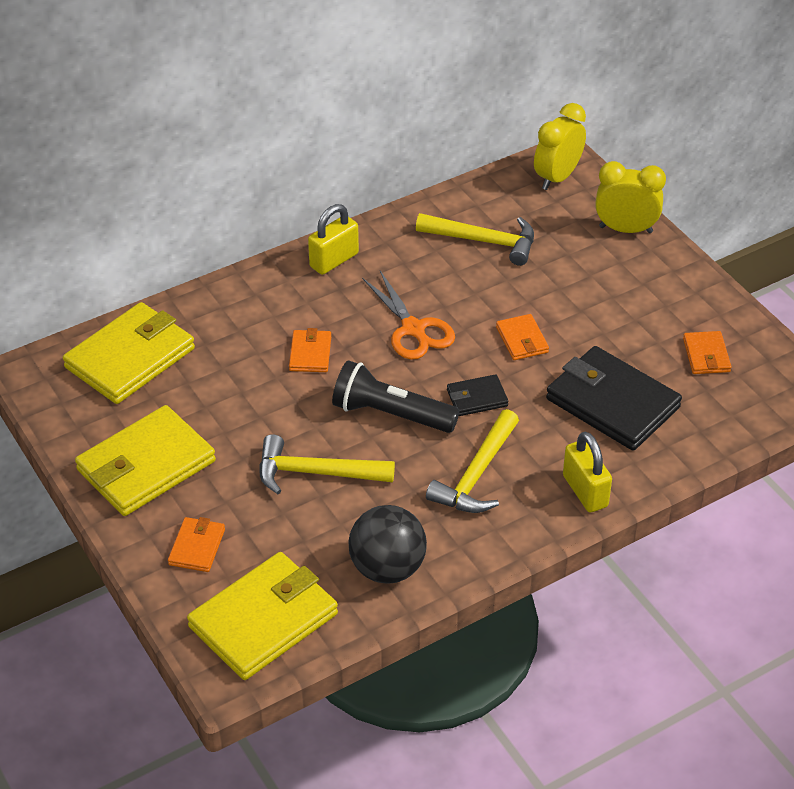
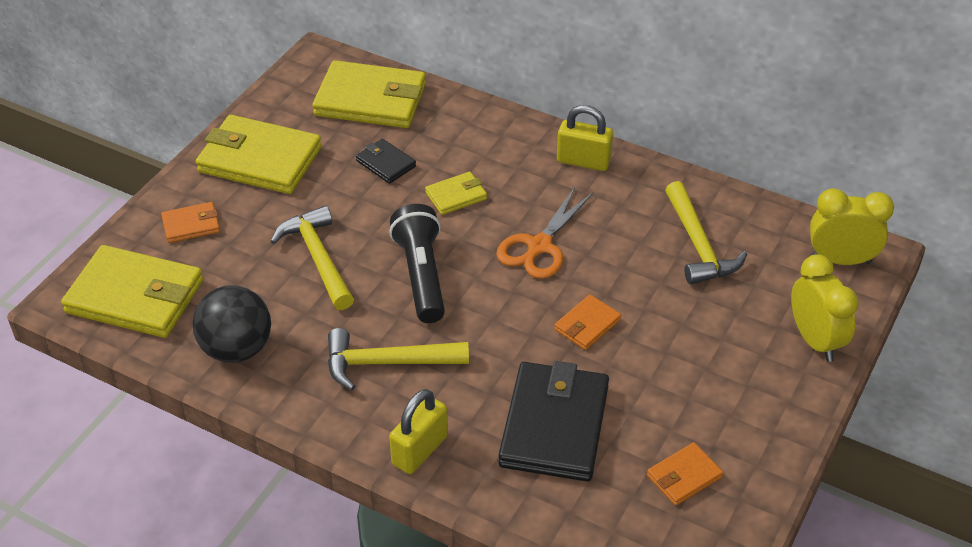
camera: 60 degrees right, 0 degrees up
(310, 354) = (456, 196): orange wallet -> yellow wallet
(477, 398) = (485, 324): black wallet -> black wallet (386, 164)

